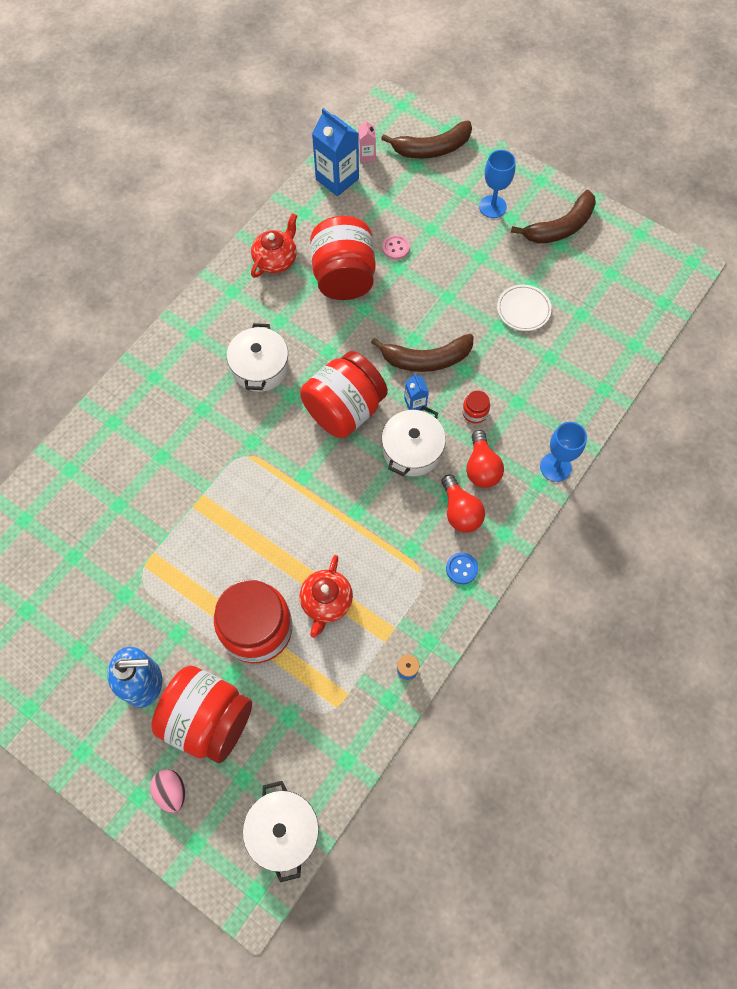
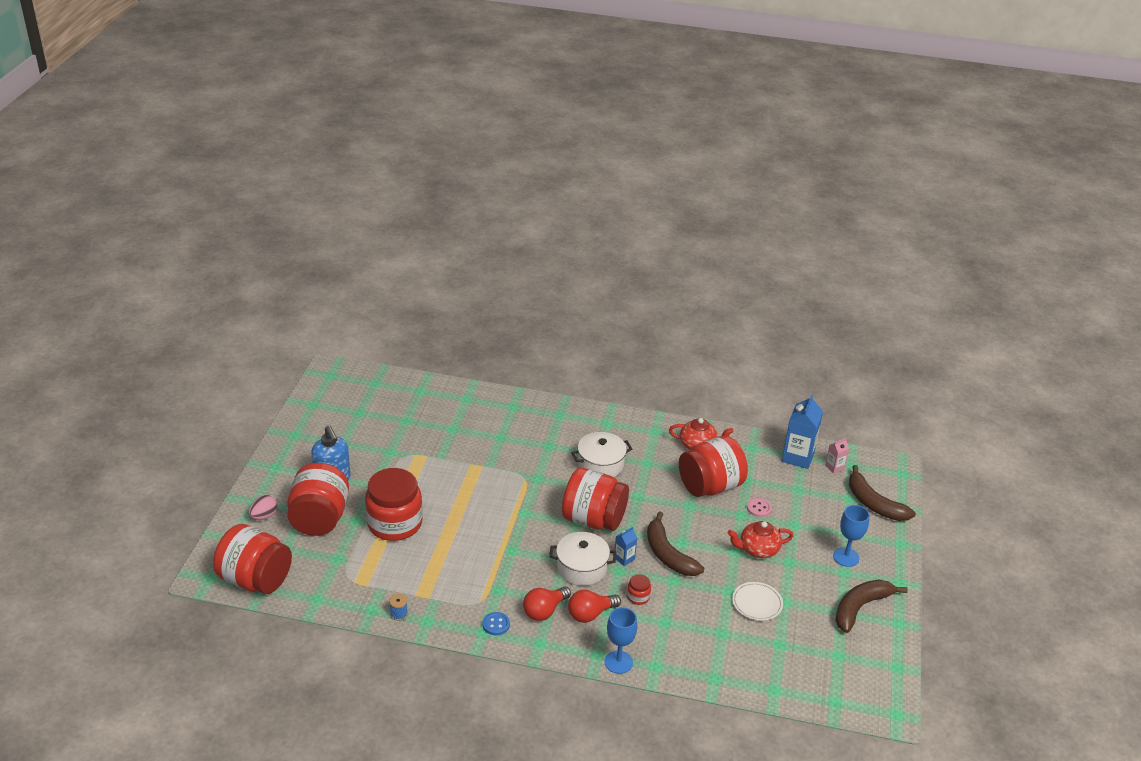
camera: 65 degrees right, 30 degrees down
(283, 830) = (255, 579): white pot -> red jar
(326, 602) = (431, 554): red teapot -> red teapot (758, 550)
(560, 227) = (860, 608): brown banana -> brown banana turned 105 degrees clockwise

